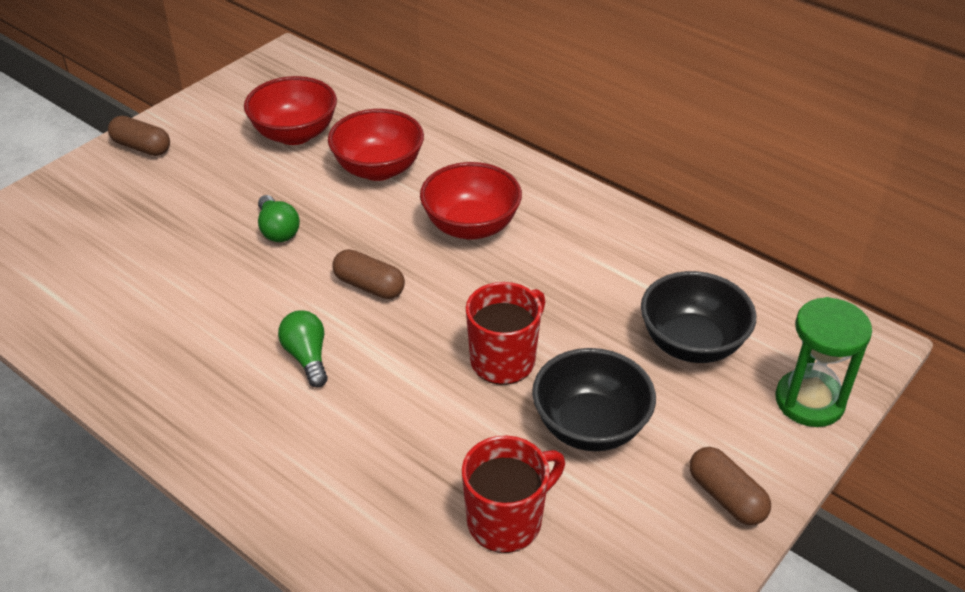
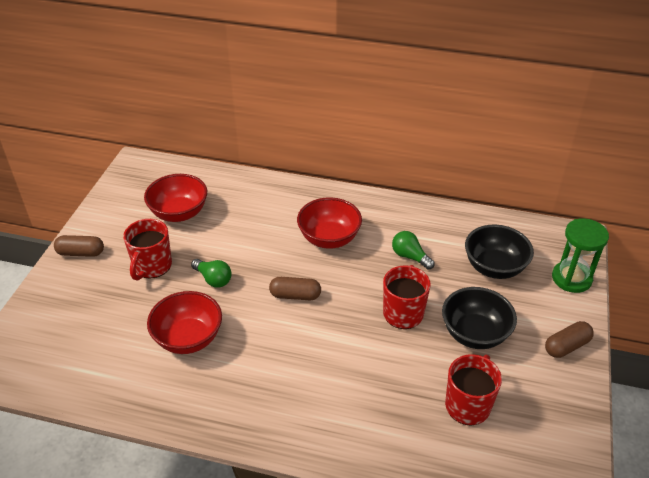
camera: 25 degrees left, 0 degrees up
(213, 190) = (152, 266): none -> red mug
(307, 357) = (289, 353): green light bulb -> green light bulb (410, 256)
(378, 169) = (248, 220): red bowl -> red bowl (188, 338)
(726, 497) = (566, 346): brown capsule -> brown capsule turned 60 degrees counterclockwise

